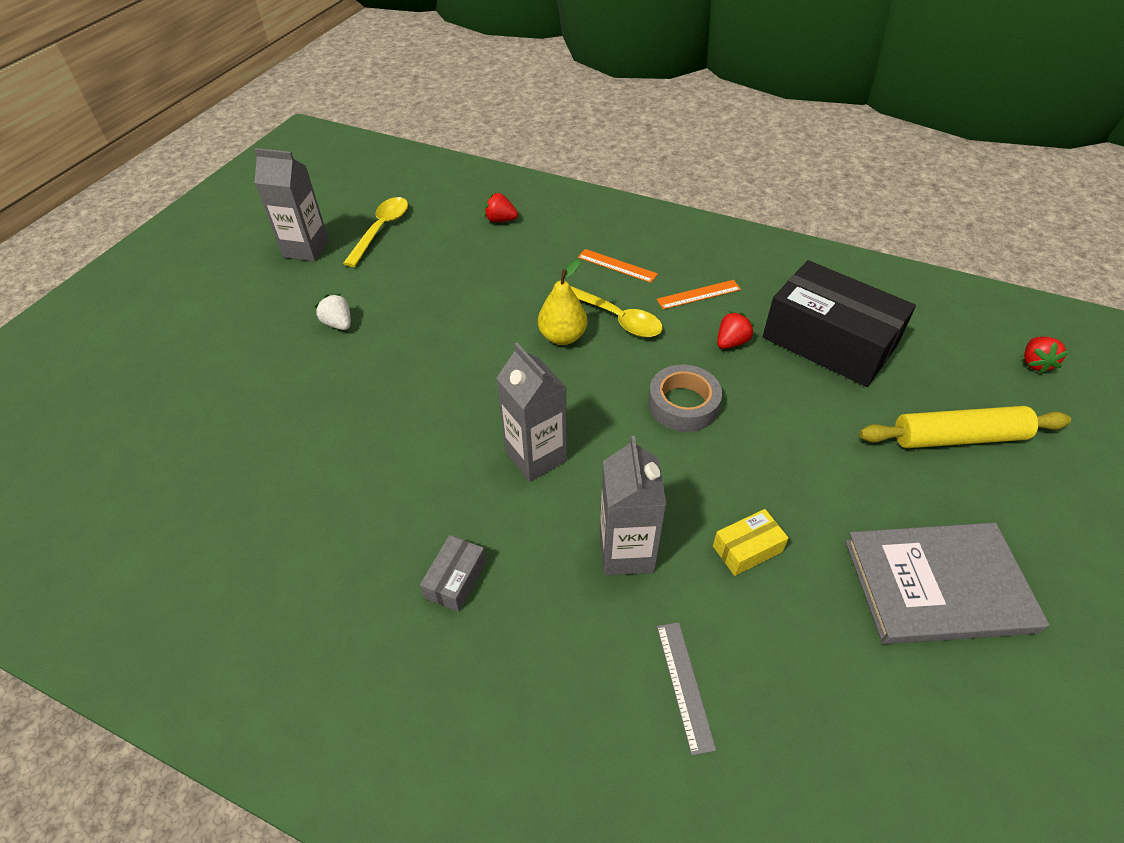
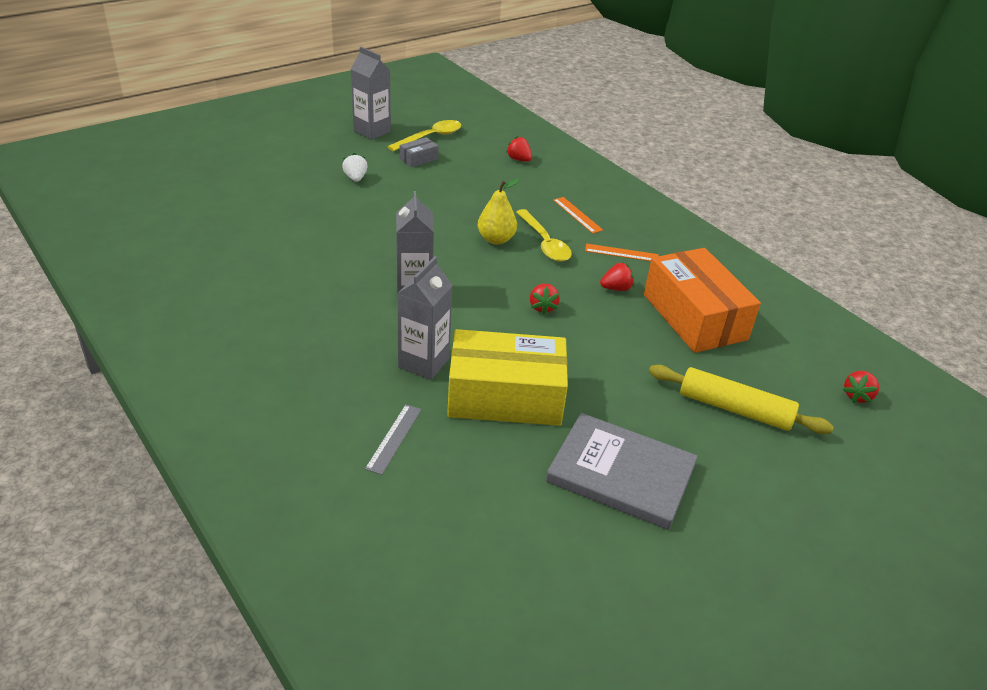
camera: 25 degrees right, 10 degrees down
(455, 579) = (307, 330): grey box -> grey box (418, 159)
(683, 404) = (542, 307): grey tape -> red strawberry
(747, 549) = (505, 396): yellow box -> yellow box, size x2.41
(829, 341) = (694, 317): black box -> orange box

